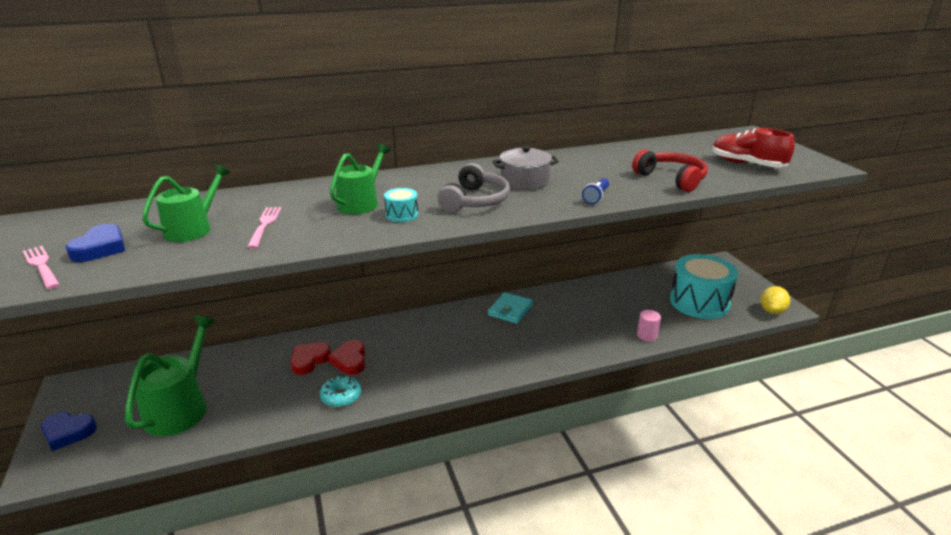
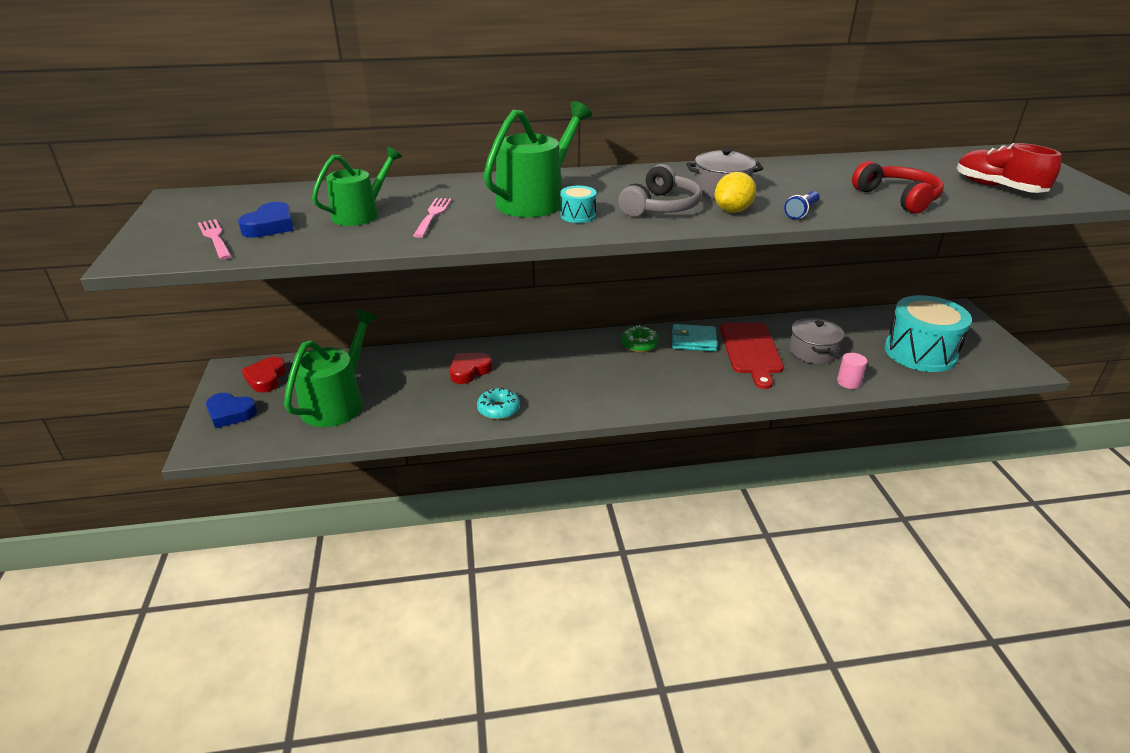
camera: 10 degrees right, 5 degrees up
(350, 361) = (511, 375): red heart -> red heart (266, 378)
(361, 203) = (535, 201): green watering can -> green watering can, size x1.52
(463, 318) = (639, 344): none -> green donut
(510, 310) = (693, 340): turquoise wallet -> turquoise wallet turned 60 degrees clockwise
(561, 315) = (751, 351): none -> red cutting board
(612, 310) = (812, 352): none -> grey pot
(772, 311) = (1009, 370): yellow lemon -> yellow lemon (732, 211)

